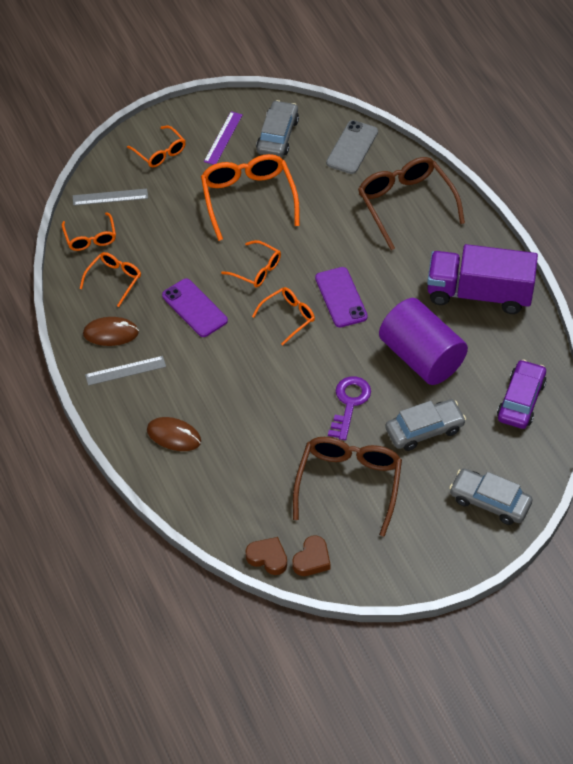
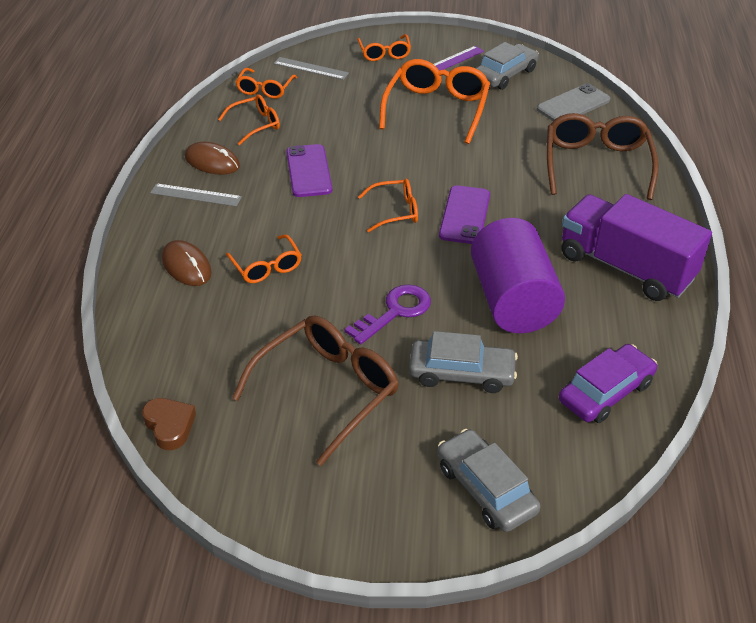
camera: 30 degrees right, 10 degrees down
(257, 270) = (397, 163): orange glasses -> orange glasses (267, 267)
(312, 559) = (216, 452): brown heart -> none

